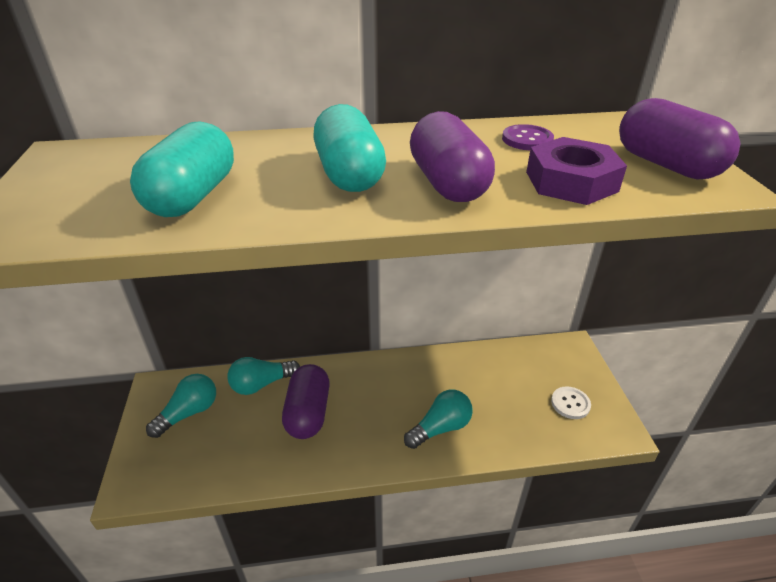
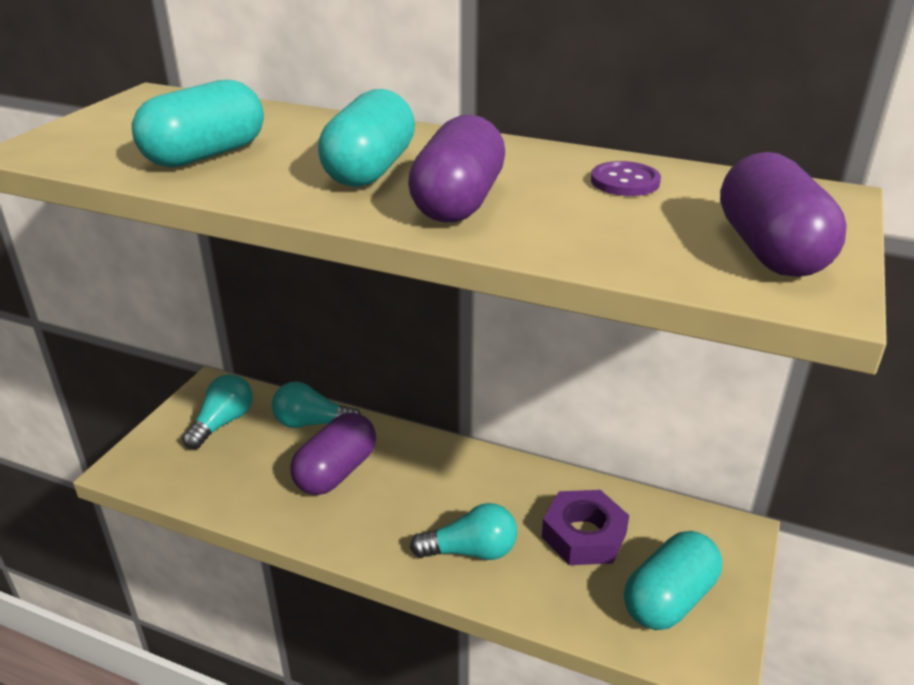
camera: 30 degrees right, 5 degrees down
(189, 413) = (223, 423): turquoise light bulb -> turquoise light bulb turned 45 degrees counterclockwise
(570, 403) = (669, 599): white button -> turquoise capsule
(571, 181) = (606, 236): purple nut -> purple nut (584, 535)

